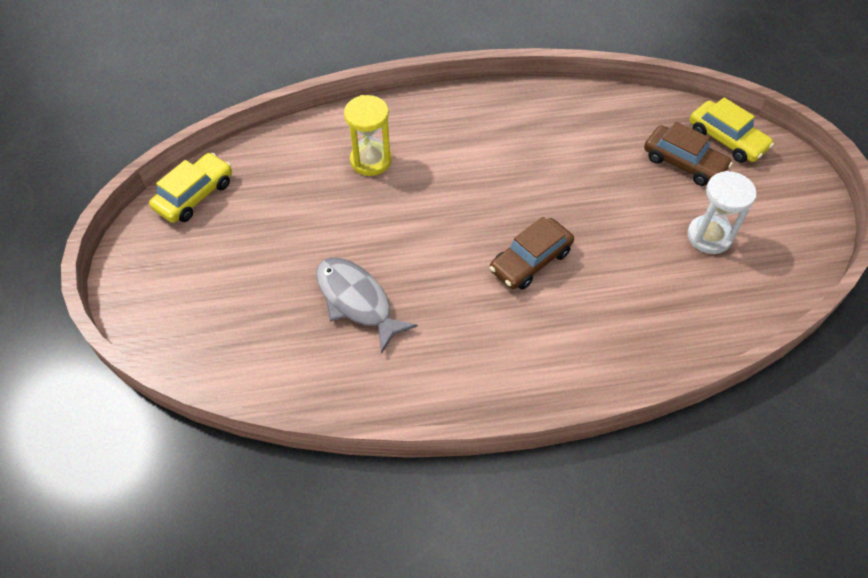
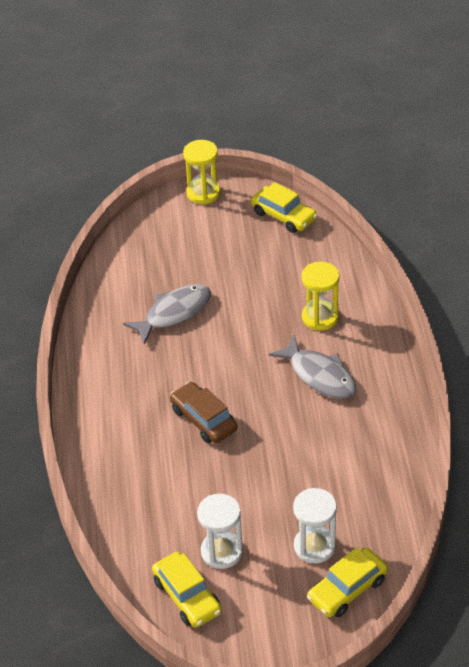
camera: 95 degrees right, 10 degrees down
(131, 281) = (203, 193): none -> yellow hourglass
(458, 160) = (319, 375): none -> grey fish
(683, 163) = (314, 546): brown car -> white hourglass
(772, 263) = (187, 596): none -> yellow car

